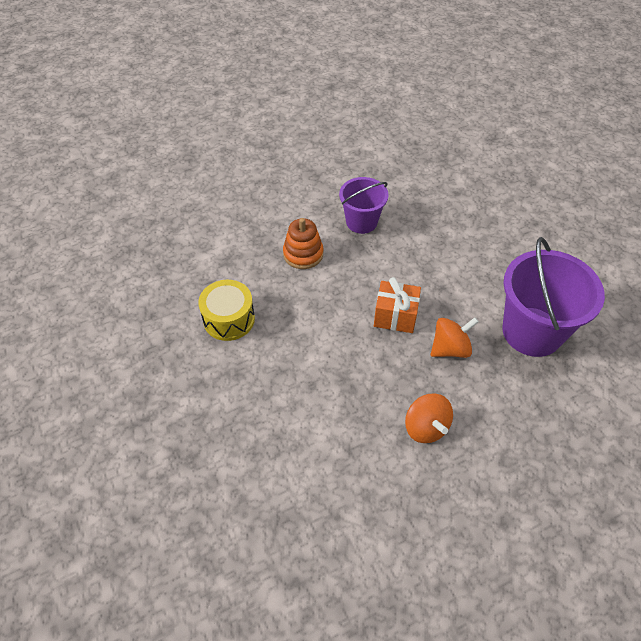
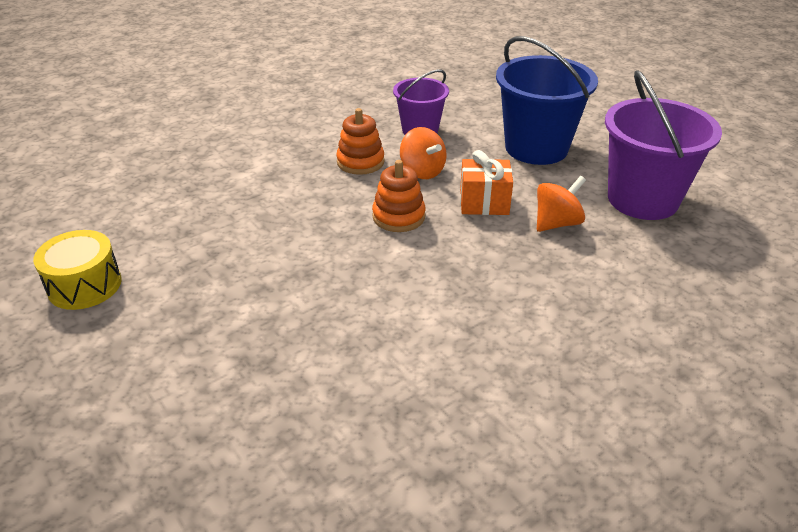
camera: 10 degrees left, 15 degrees down
(229, 319) = (285, 226): yellow drum -> yellow drum (85, 285)
(321, 322) = (398, 216): none -> orange stacking toy
(426, 427) = (554, 296): orange spinning top -> orange spinning top (422, 171)
(457, 257) = (536, 148): none -> blue bucket

